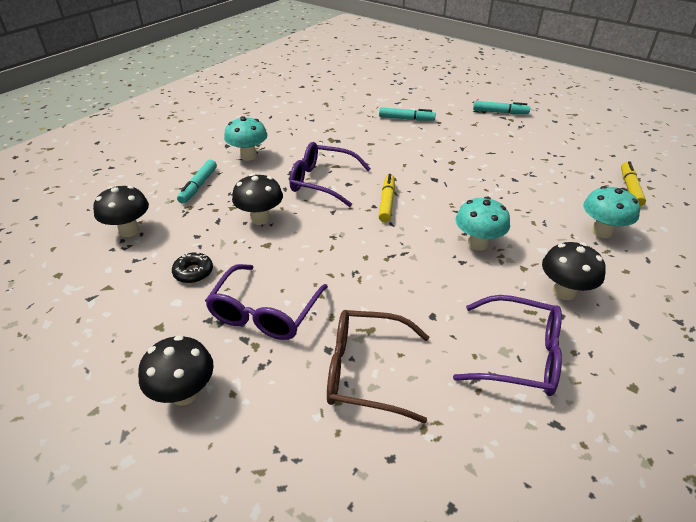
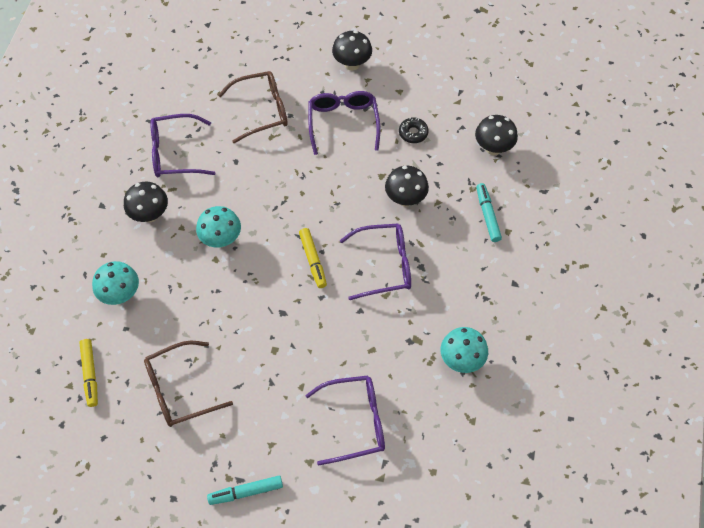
camera: 155 degrees right, 20 degrees up
(248, 156) = (479, 275): turquoise mushroom -> turquoise mushroom (461, 360)
(406, 119) = (355, 422): turquoise marker -> purple glasses
(543, 162) = (179, 390): none -> brown glasses

